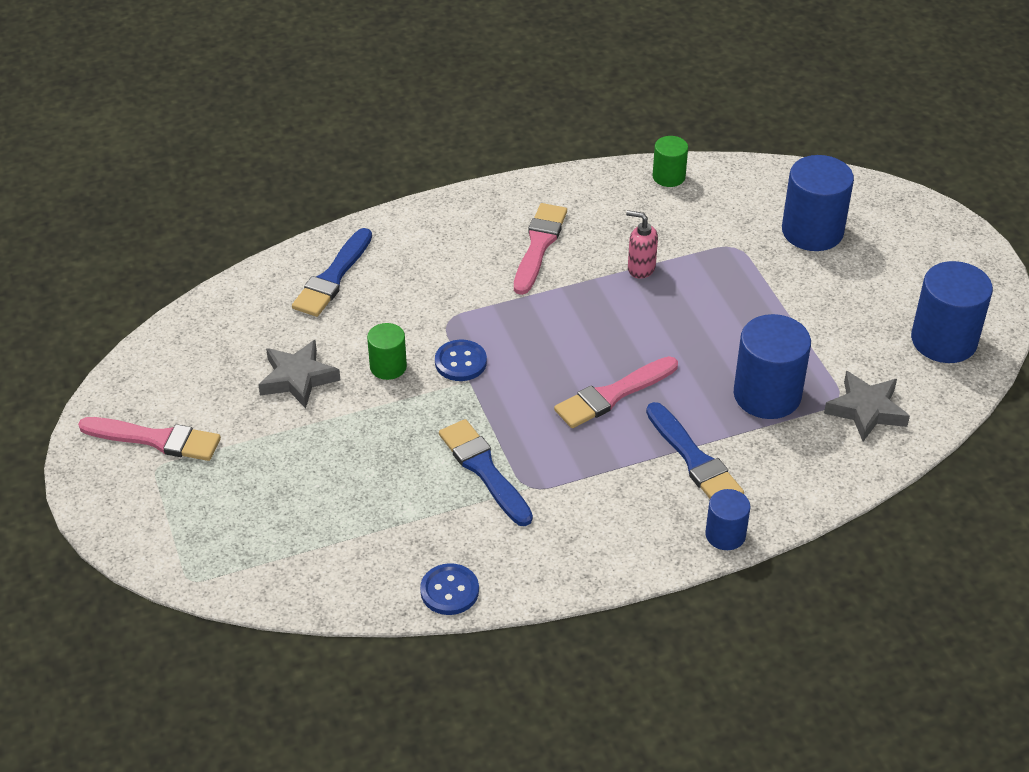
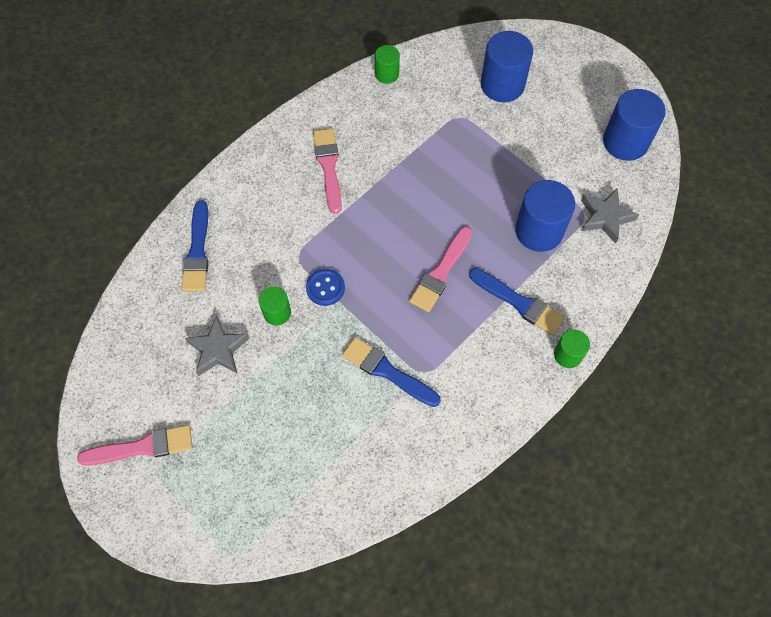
camera: 25 degrees left, 20 degrees up
(449, 591) = (415, 481): blue button -> none
(641, 268) = (406, 159): pink soap dispenser -> none
(725, 535) = (568, 355): blue cylinder -> green cylinder

